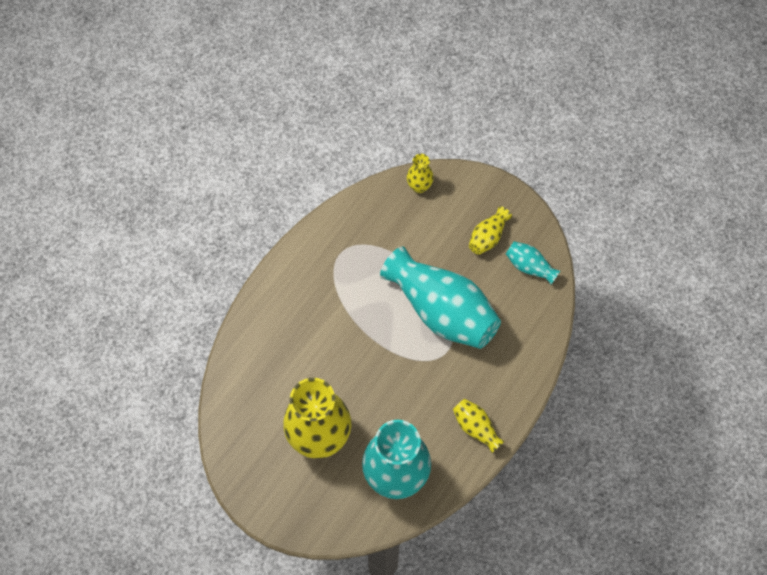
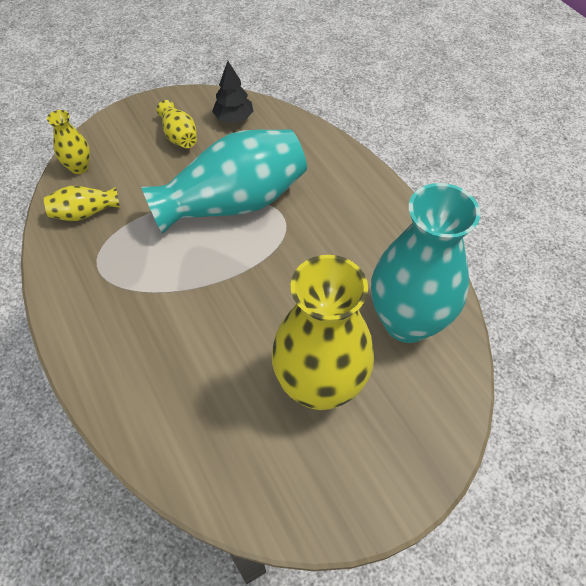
camera: 65 degrees left, 10 degrees down
(476, 427) = (384, 225): yellow vase -> yellow vase (85, 213)
(529, 266) = (234, 118): turquoise vase -> black tree

